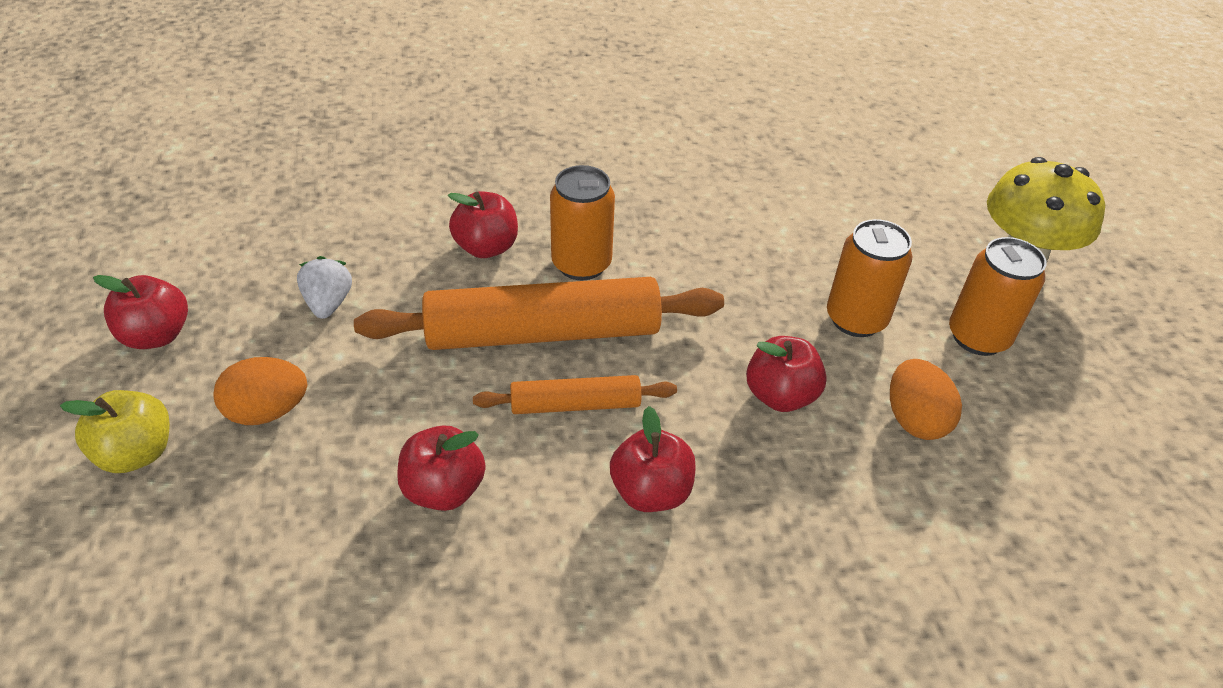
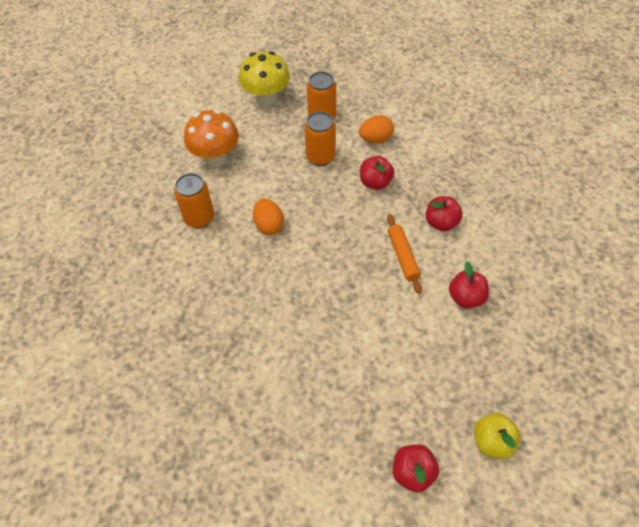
camera: 95 degrees left, 10 degrees up
(268, 411) = (447, 388): orange egg -> orange egg (269, 225)
(328, 303) = (364, 386): white strawberry -> none
(486, 247) = (300, 317): red apple -> none
(543, 332) = (360, 277): orange rolling pin -> none
(581, 264) = (305, 269): orange can -> orange can (199, 218)
(850, 183) = (216, 158): none -> orange mushroom

